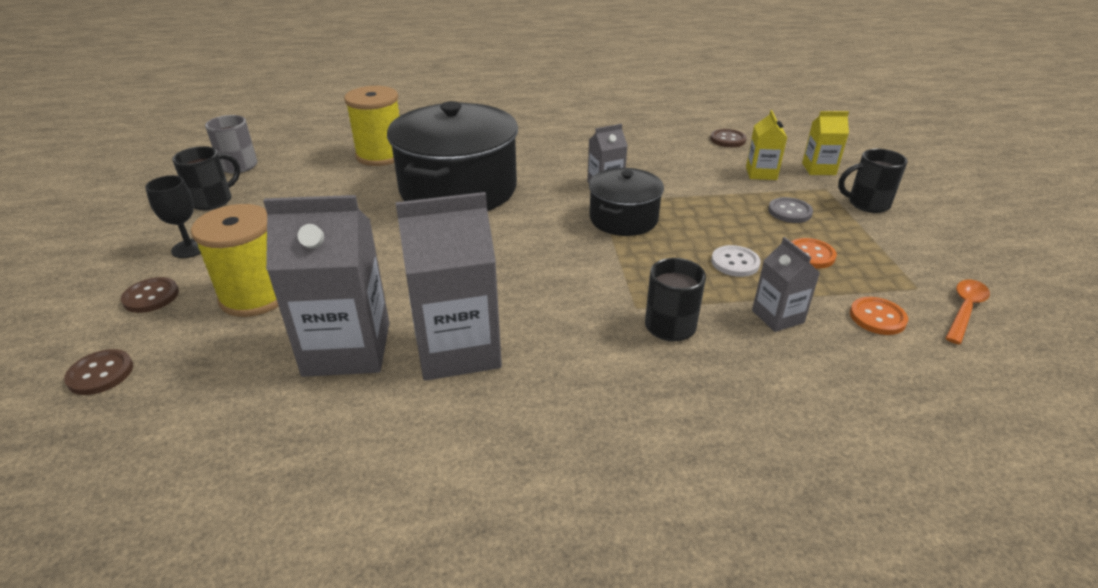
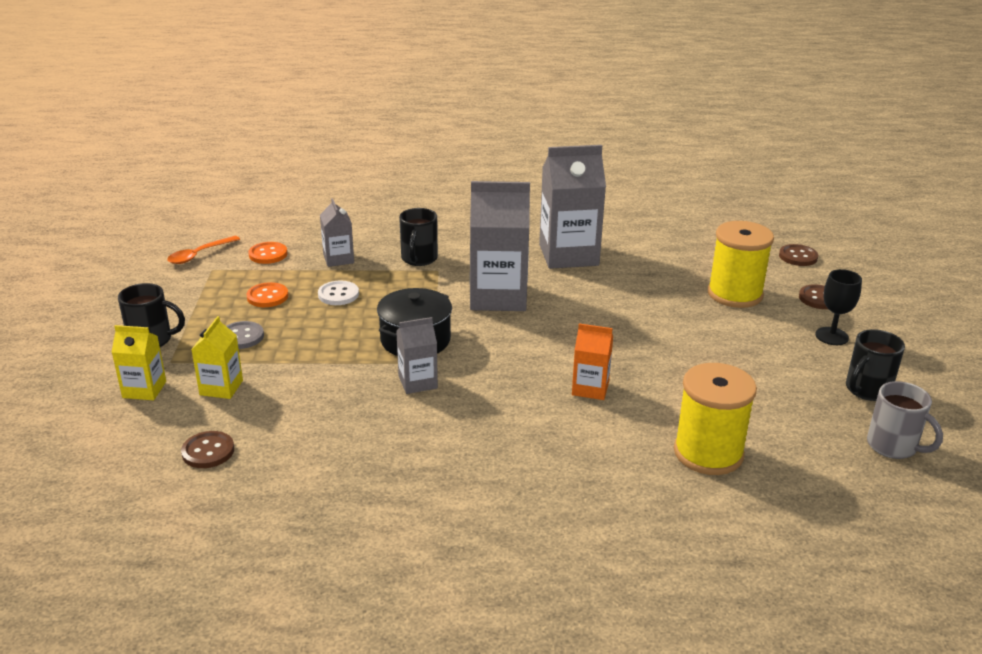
camera: 175 degrees left, 5 degrees down
(347, 349) = (644, 259): grey carton -> grey carton (498, 297)
(458, 189) = (590, 388): black pot -> orange carton

